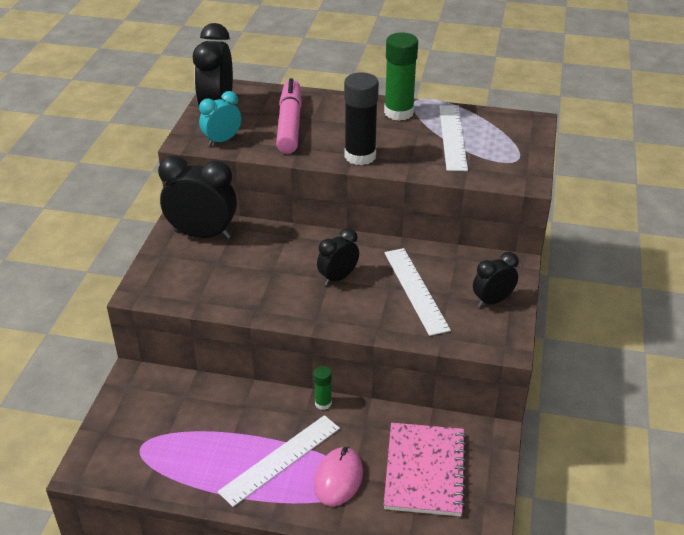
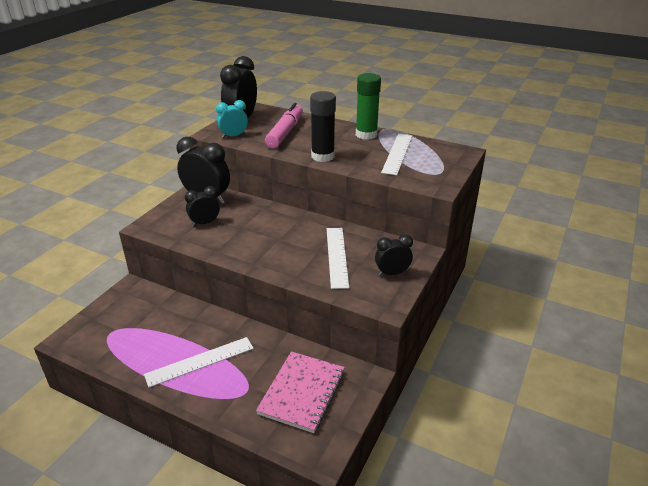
camera: 15 degrees right, 5 degrees down
(323, 403) = (250, 329): green glue stick -> none
(338, 278) = (284, 239): black clock -> black clock (205, 223)
(338, 478) = (234, 384): pink mouse -> none

